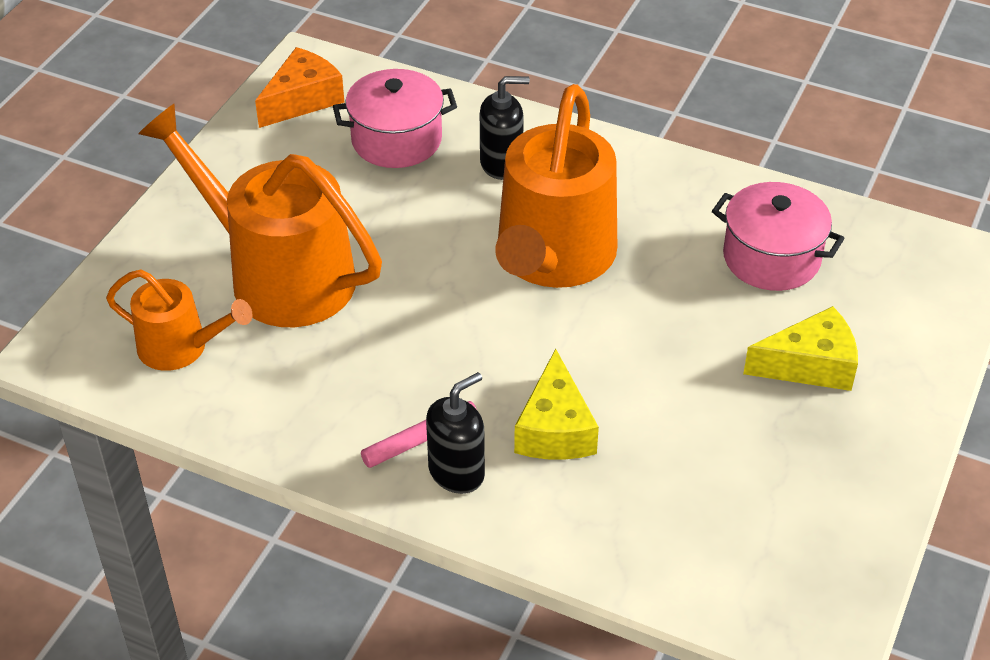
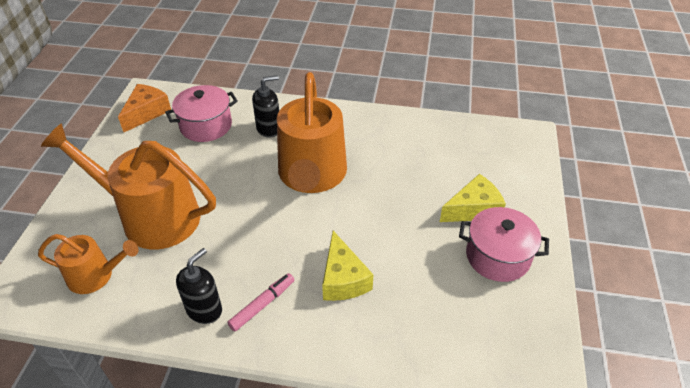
camera: 15 degrees left, 0 degrees up
(457, 472) = (291, 321): black soap dispenser -> black soap dispenser (204, 309)
(771, 258) = (431, 153): pink pot -> pink pot (497, 256)

